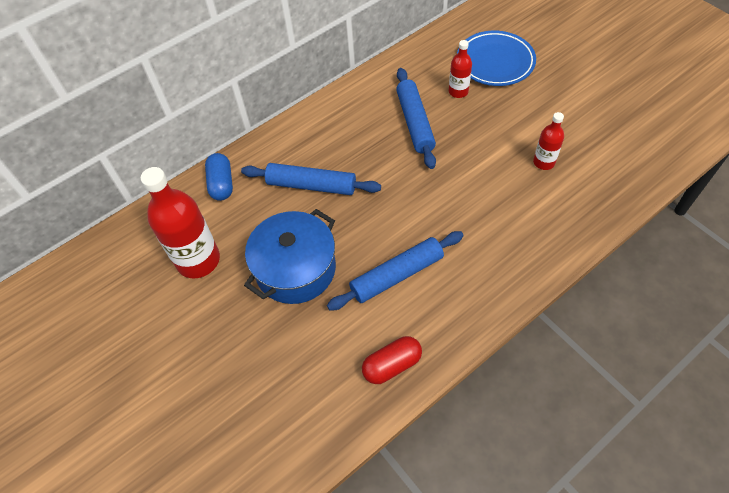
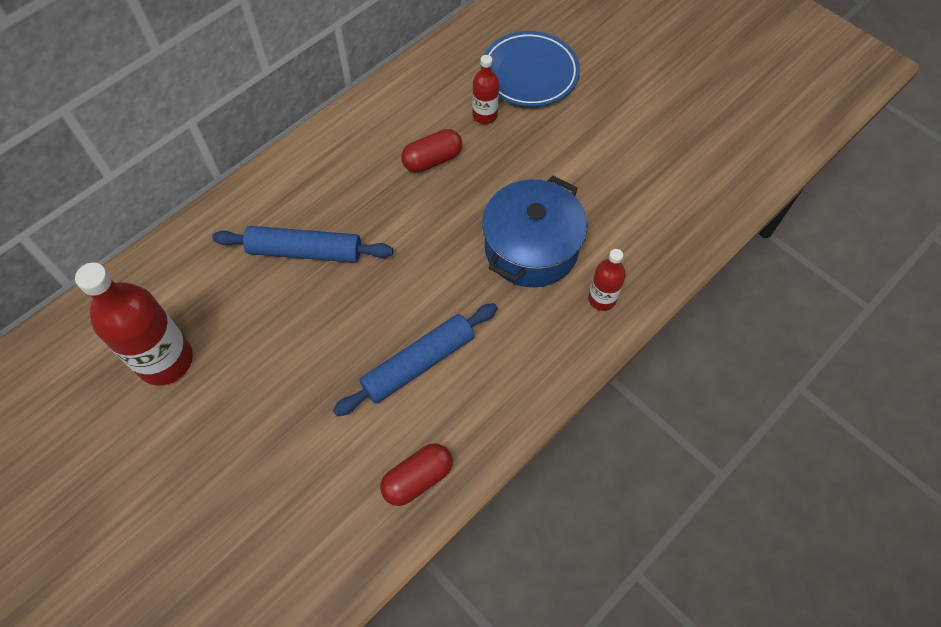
camera: 10 degrees left, 5 degrees up
(221, 184) = (188, 255): blue capsule -> none
(295, 269) = (291, 364): blue pot -> blue pot (531, 248)
(415, 122) = (432, 160): blue rolling pin -> red capsule
(544, 162) = (592, 205): red bottle -> red bottle (602, 299)

